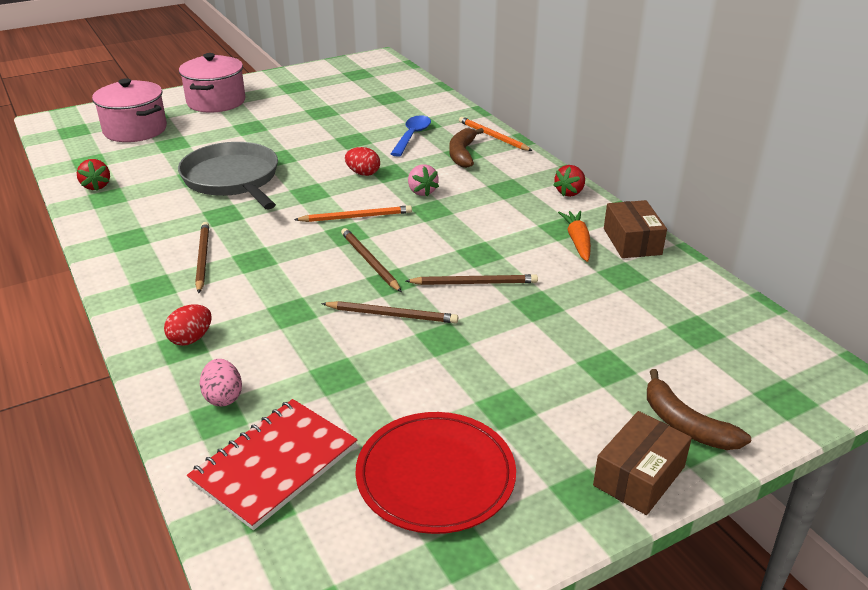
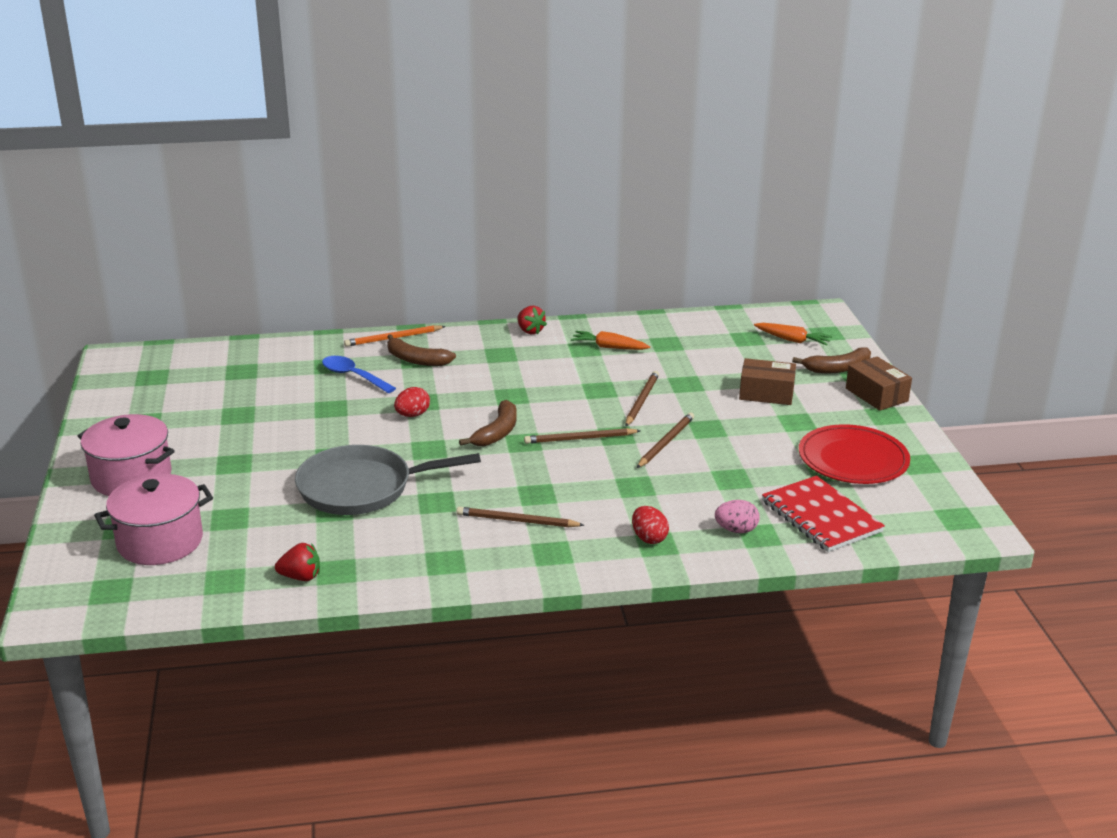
camera: 70 degrees left, 5 degrees down
(356, 217) = (497, 432): orange pencil -> brown banana
(422, 192) = (474, 393): pink strawberry -> none
(632, 241) = (623, 328): brown box -> brown box (766, 393)
(729, 369) = (792, 340): none -> orange carrot

